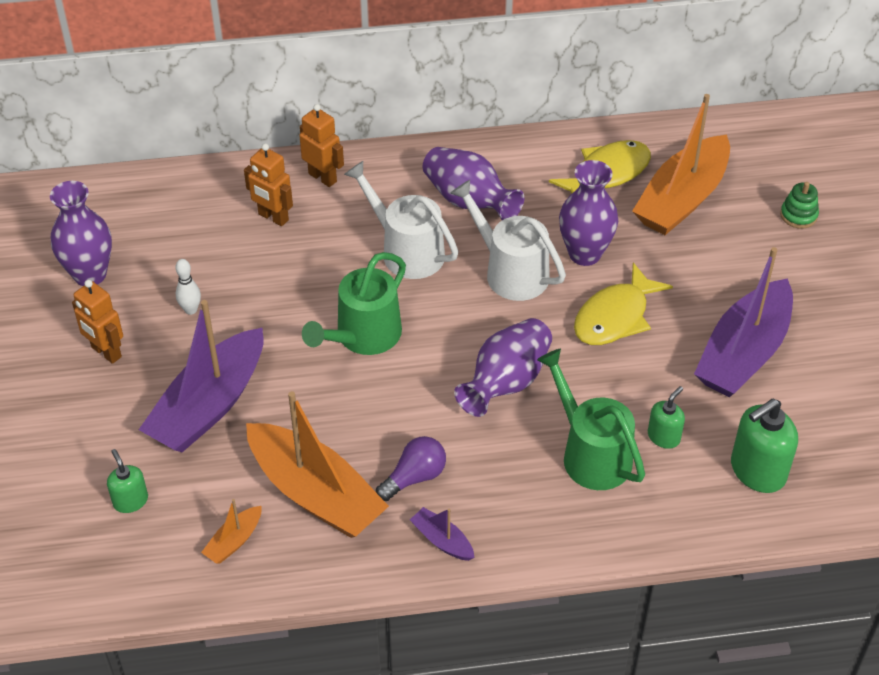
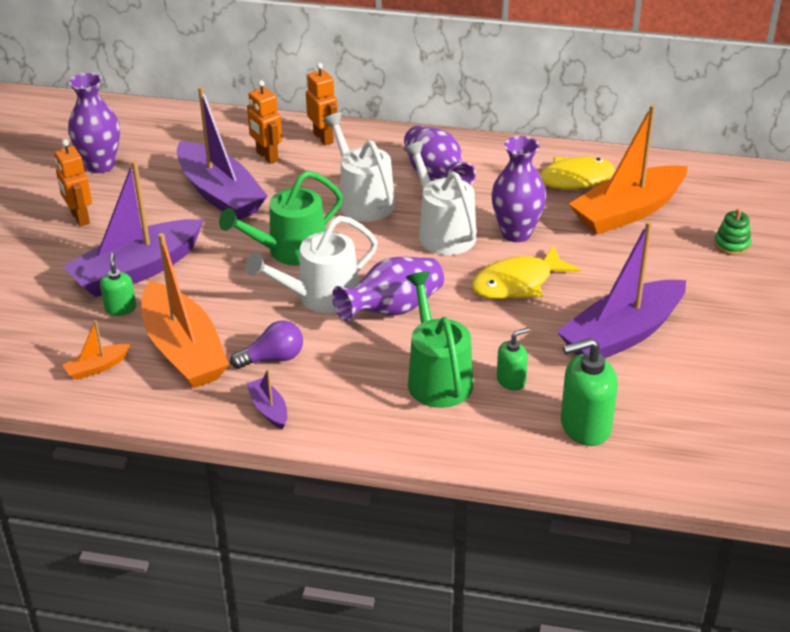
camera: 20 degrees right, 10 degrees down
(130, 501) = (34, 320): green soap dispenser -> green soap dispenser (120, 308)
(191, 310) = (163, 204): white bowling pin -> none
(247, 280) = (220, 194): none -> purple boat
(424, 387) = (320, 297): none -> white watering can

